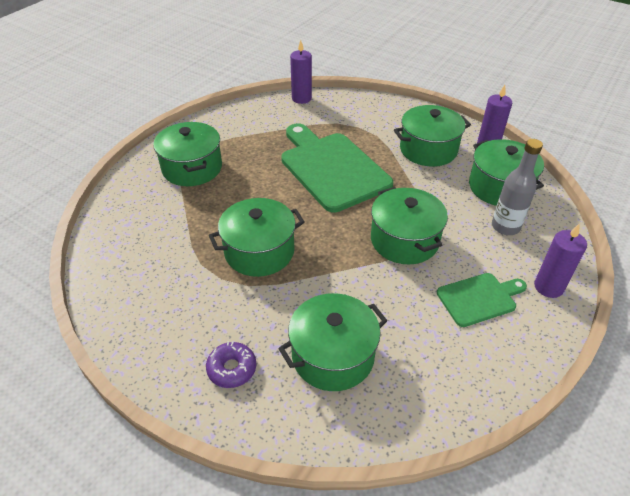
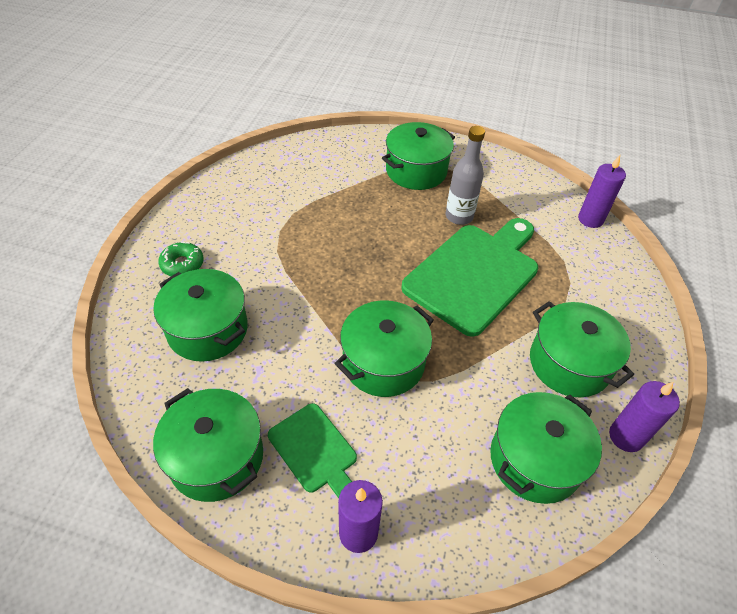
camera: 70 degrees right, 5 degrees up
(232, 369) = (182, 264): purple donut -> green donut
(259, 251) = (321, 247): green pot -> green pot (216, 457)
(505, 227) = (454, 472): grey bottle -> grey bottle (459, 216)

